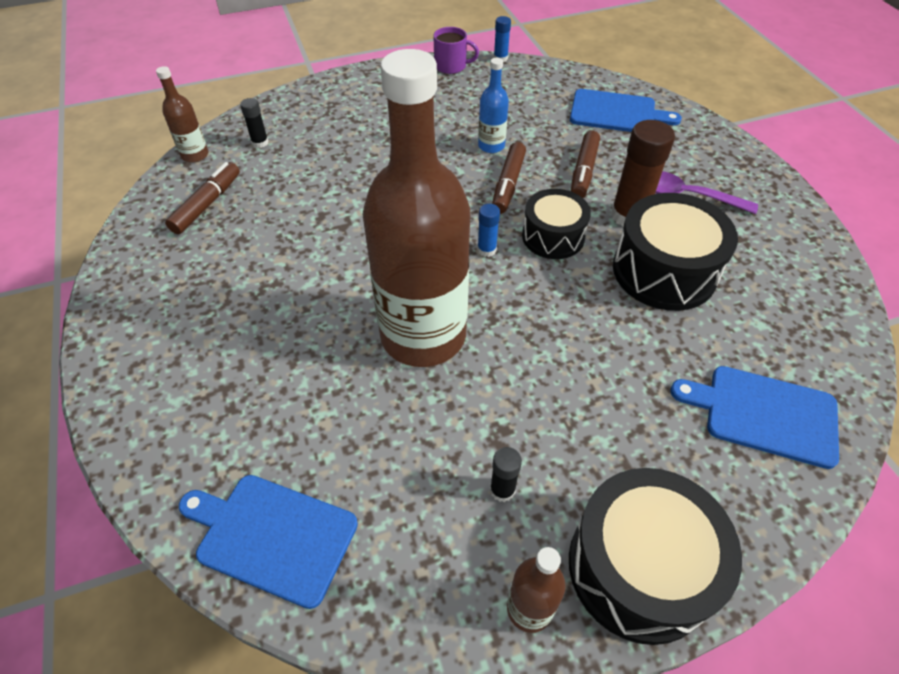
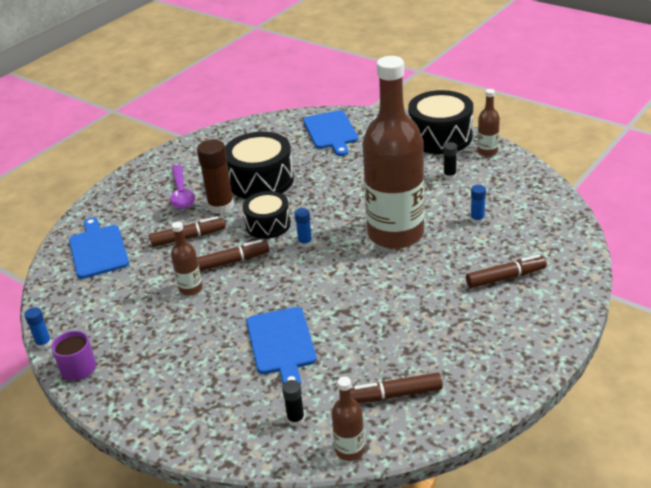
camera: 120 degrees left, 15 degrees down
(232, 386) = (505, 277): none -> brown marker
(272, 536) = (549, 219): blue cutting board -> blue cutting board (281, 343)
(364, 442) = (477, 219): none -> blue glue stick
(491, 146) = (191, 288): blue bottle -> brown bottle

